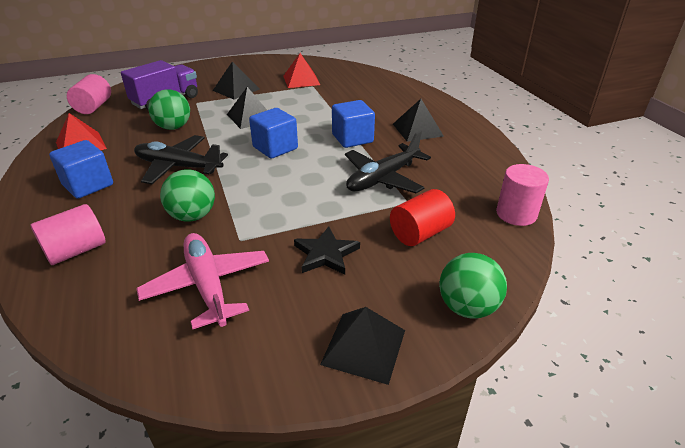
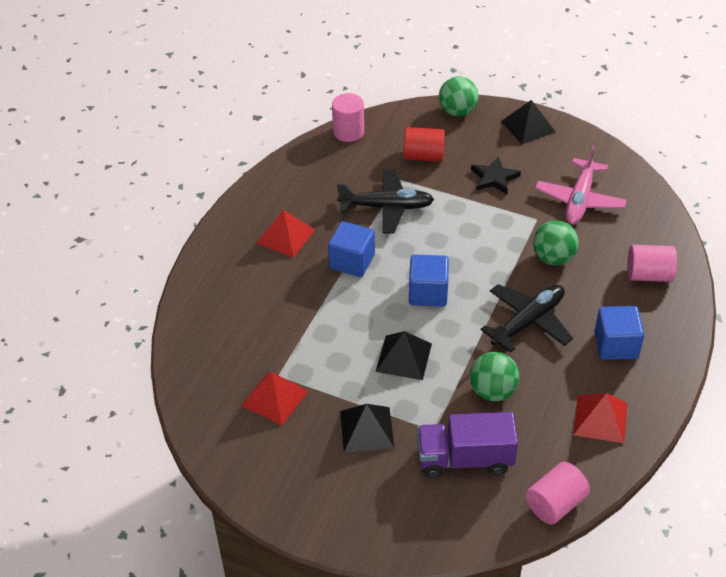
camera: 135 degrees left, 10 degrees up
(178, 167) = (528, 322): black plane -> black plane turned 105 degrees counterclockwise
(417, 130) = (285, 236): black pyramid -> red pyramid

